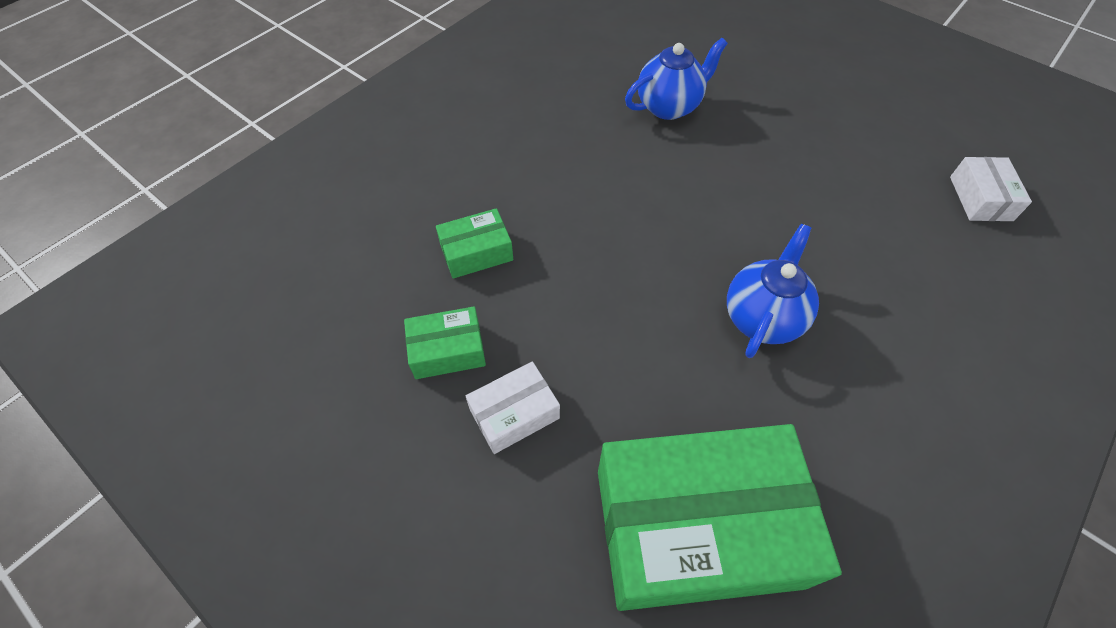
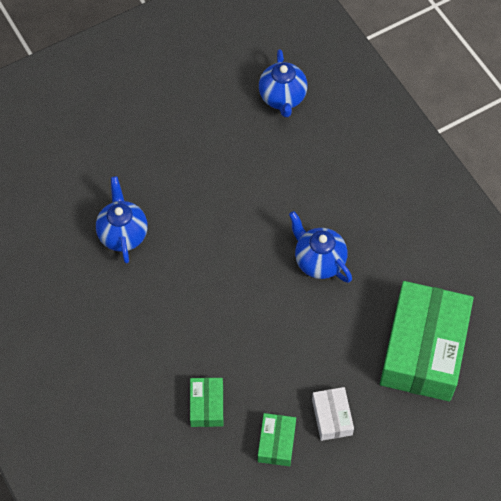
camera: 70 degrees left, 5 degrees up
(980, 198) = (282, 98): white box -> blue teapot

